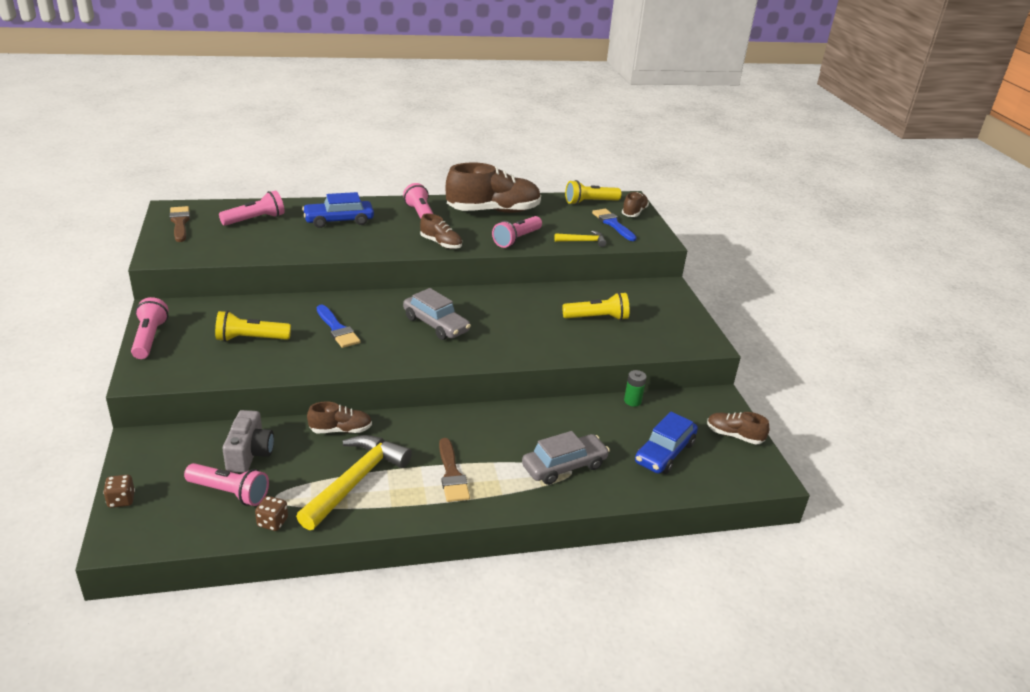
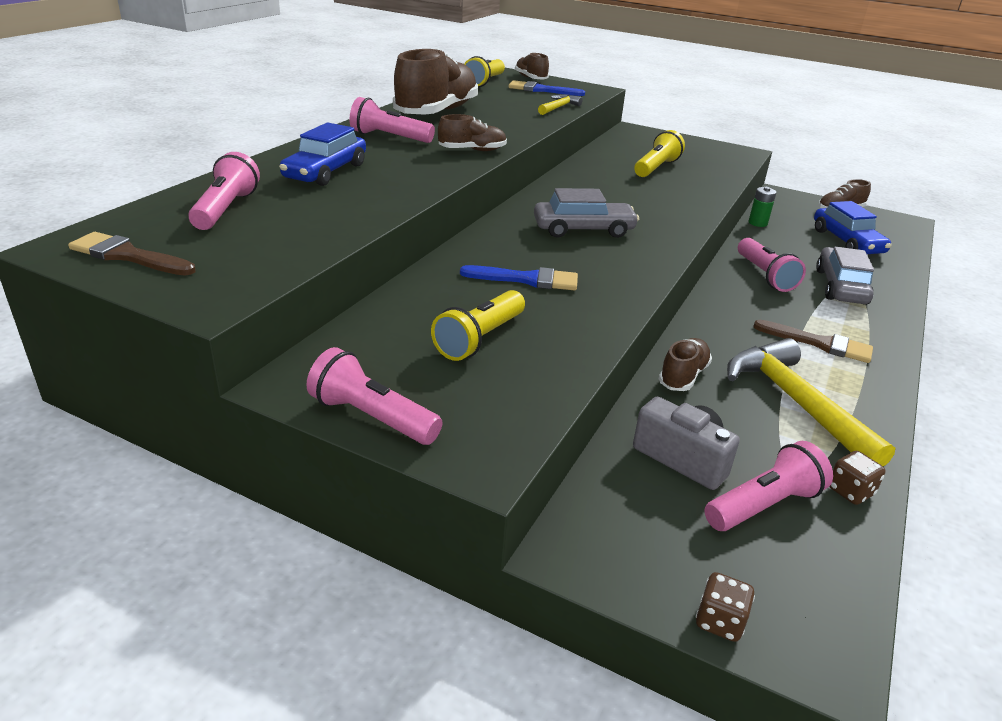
camera: 50 degrees left, 0 degrees up
(517, 239) = (515, 124): pink flashlight -> pink flashlight (765, 275)

